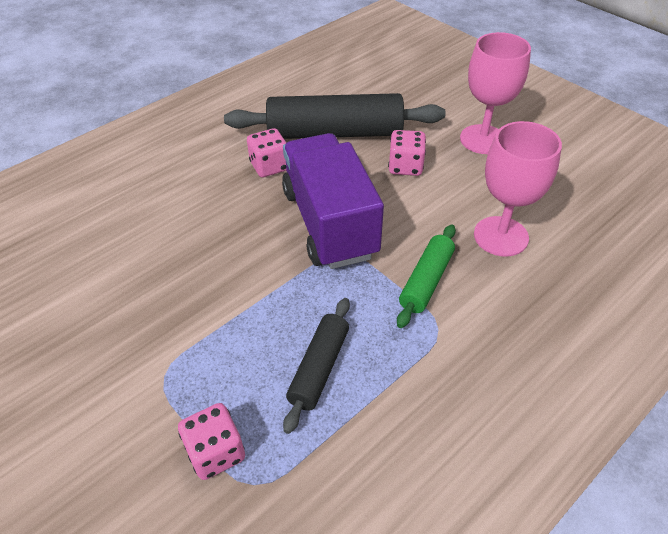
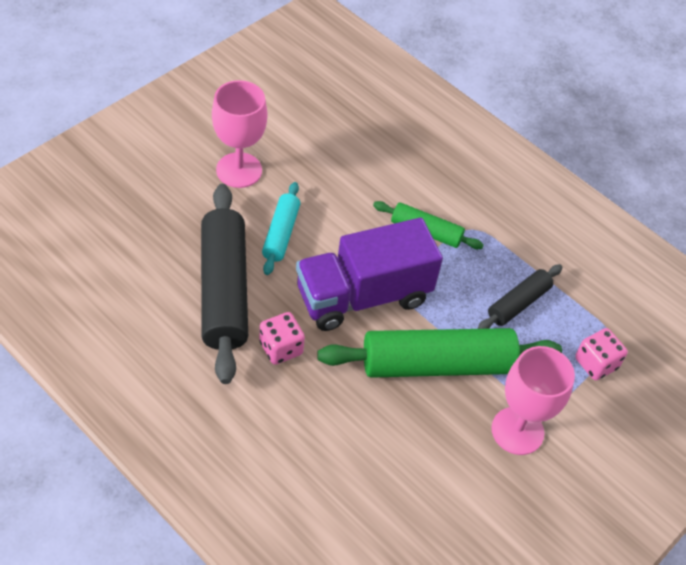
camera: 100 degrees left, 5 degrees up
(237, 278) = (437, 364): none -> green rolling pin
(319, 368) = (518, 303): black rolling pin -> black rolling pin turned 60 degrees counterclockwise
(405, 166) = (281, 234): pink dice -> turquoise rolling pin
(501, 236) = (372, 178): pink goblet -> pink goblet (517, 431)

